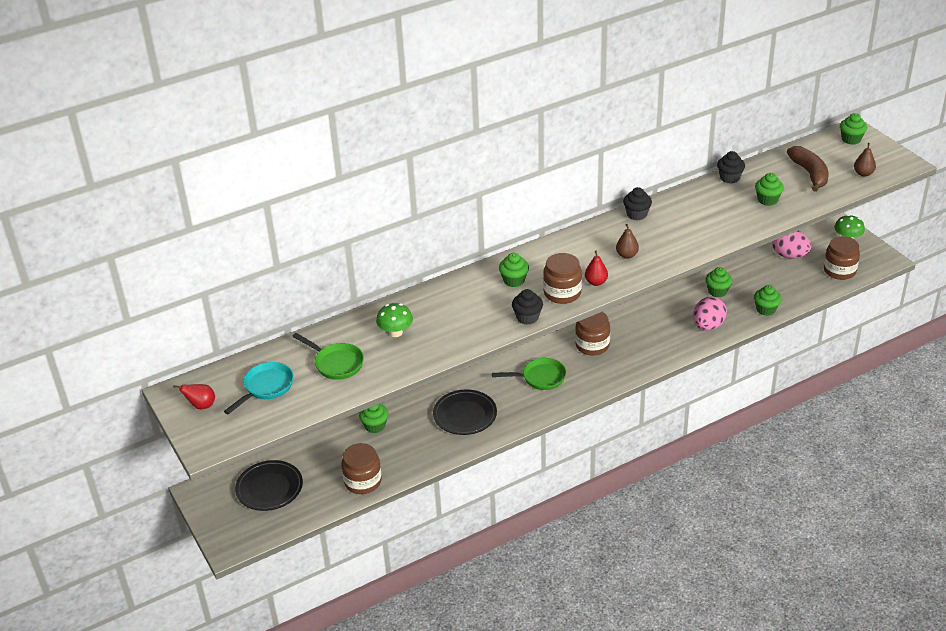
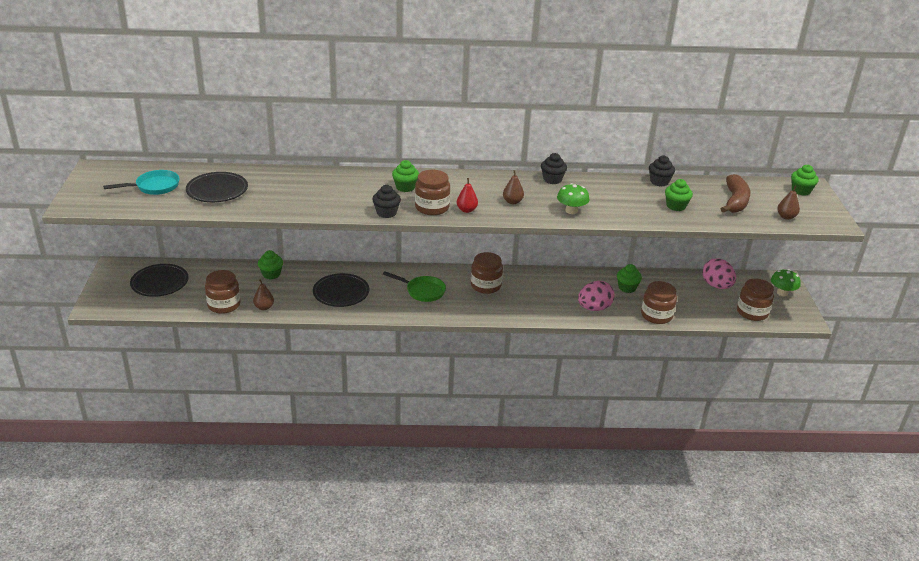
camera: 25 degrees right, 5 degrees down
(201, 405) = (101, 181): red pear -> none
(336, 363) = (217, 190): green pan -> black plate
(395, 332) = (281, 187): green mushroom -> green mushroom (571, 211)
(406, 465) = (264, 307): none -> brown pear
(766, 309) = (656, 315): green cupcake -> brown jar

